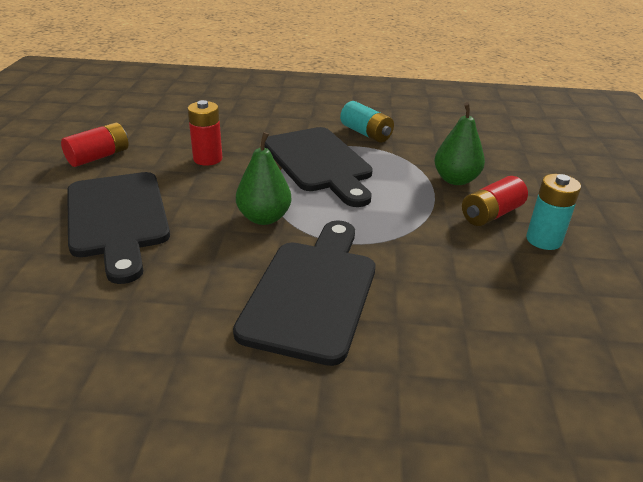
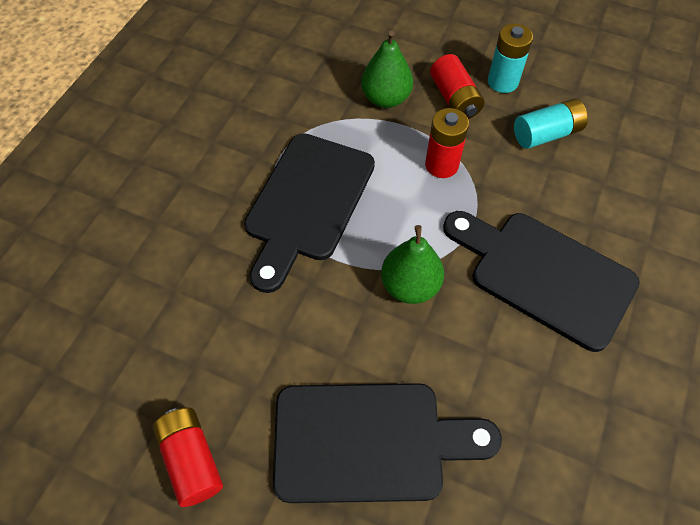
camera: 70 degrees left, 25 degrees up
(207, 159) = (252, 319): red battery -> red battery (441, 165)
(319, 163) = (307, 203): black cutting board -> black cutting board turned 120 degrees clockwise
(366, 133) = (253, 136): turquoise battery -> turquoise battery (546, 134)

